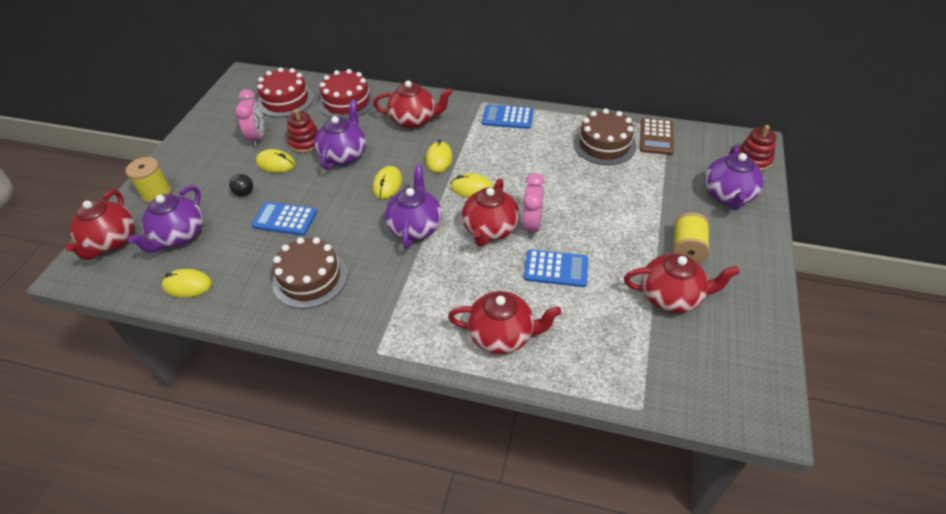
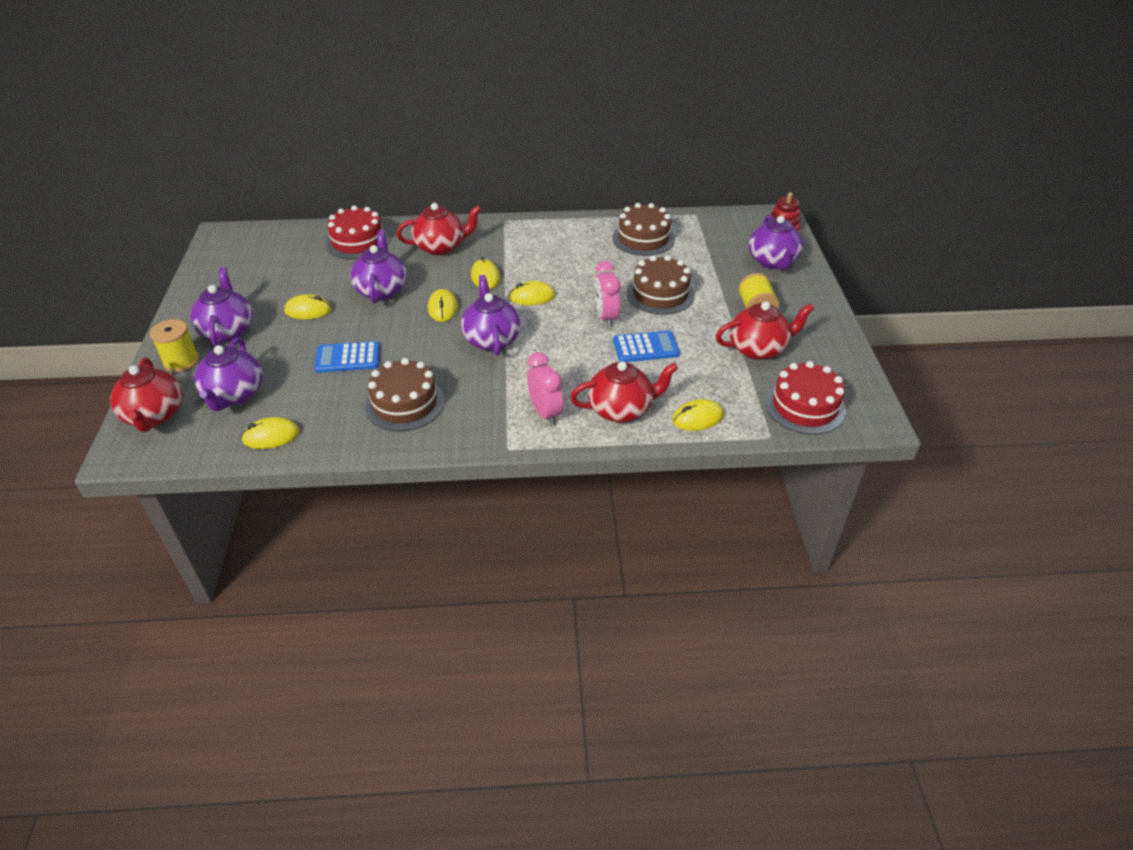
camera: 20 degrees left, 5 degrees down
(204, 171) = (228, 331): none -> purple teapot
(244, 193) = (288, 343): black ball -> none
(257, 138) = (273, 290): pink clock -> pink clock (545, 413)
(285, 100) = (285, 250): red cake -> red cake (805, 406)
(305, 142) = (331, 286): red stacking toy -> none
(490, 230) = (567, 328): red teapot -> none
(507, 117) = (537, 230): blue calculator -> none
(574, 365) = (697, 418): none -> yellow mouse
(595, 210) = (660, 294): none -> brown cake
(656, 137) = (688, 224): brown calculator -> none

